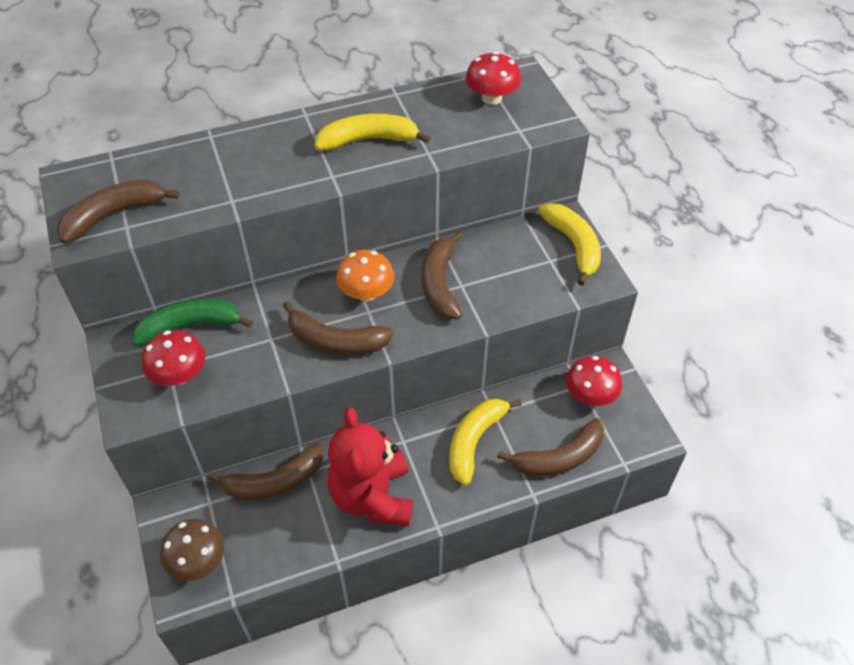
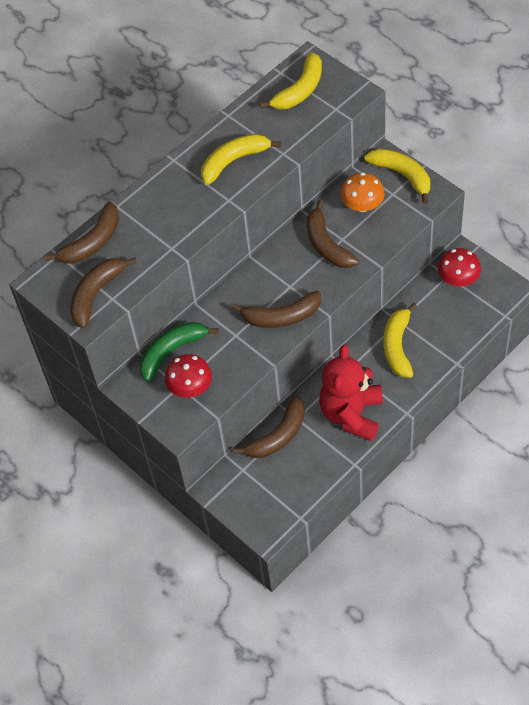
camera: 20 degrees left, 5 degrees up
(198, 561) = (262, 508): brown mushroom -> none
(366, 293) = (279, 273): orange mushroom -> orange mushroom (362, 205)
(372, 497) = (351, 414): red teddy bear -> red teddy bear turned 45 degrees clockwise
(491, 98) = (300, 90): red mushroom -> yellow banana
(559, 458) = (460, 331): brown banana -> brown banana (92, 242)

